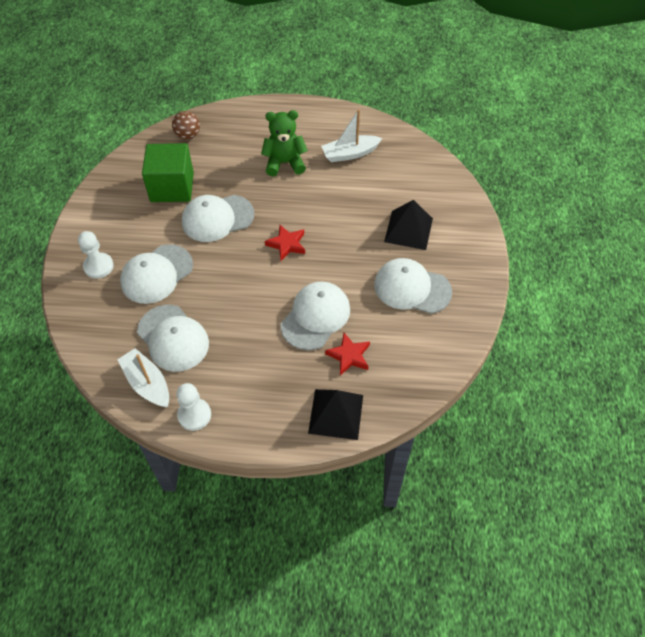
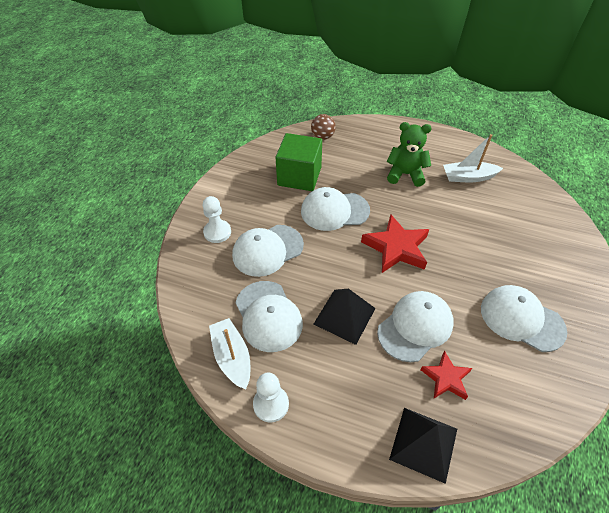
camera: 15 degrees right, 5 degrees down
(287, 244) = (396, 248): red star -> red star, size x1.66
(408, 230) = (521, 258): black pyramid -> black pyramid (344, 316)

